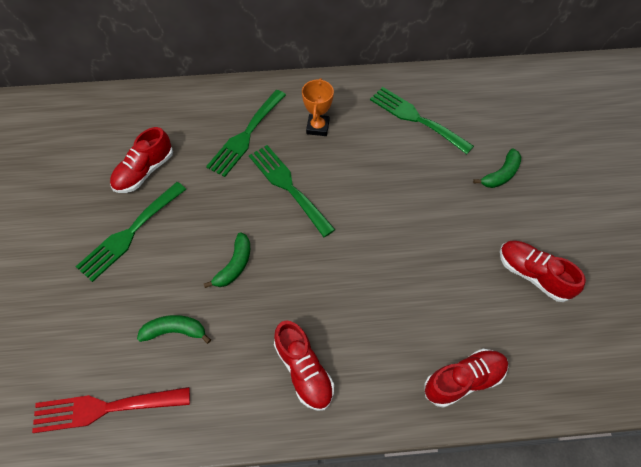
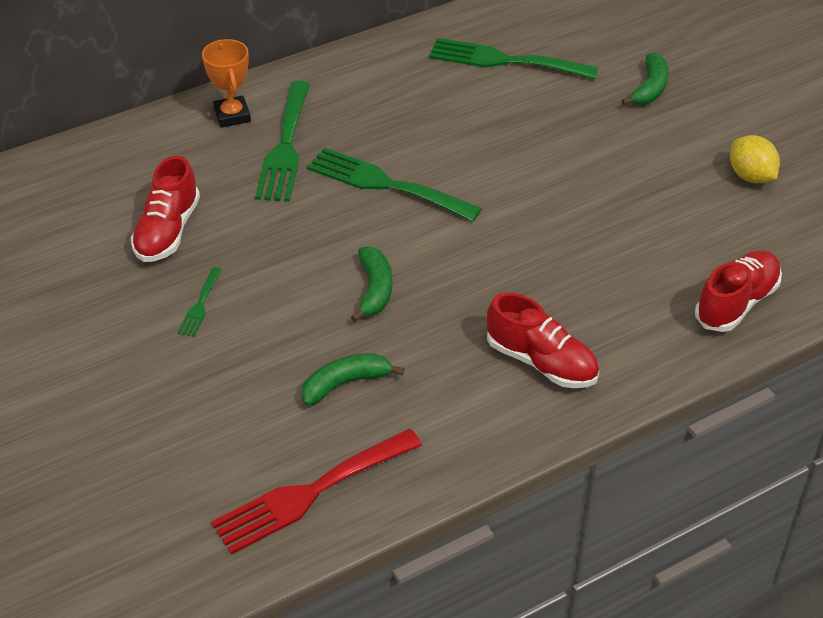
camera: 25 degrees left, 15 degrees down
(129, 233) = (200, 305): green fork -> green fork, size x0.47
(317, 127) = (379, 108): orange trophy -> orange trophy (232, 115)
(532, 274) = (750, 176): red shoe -> yellow lemon

